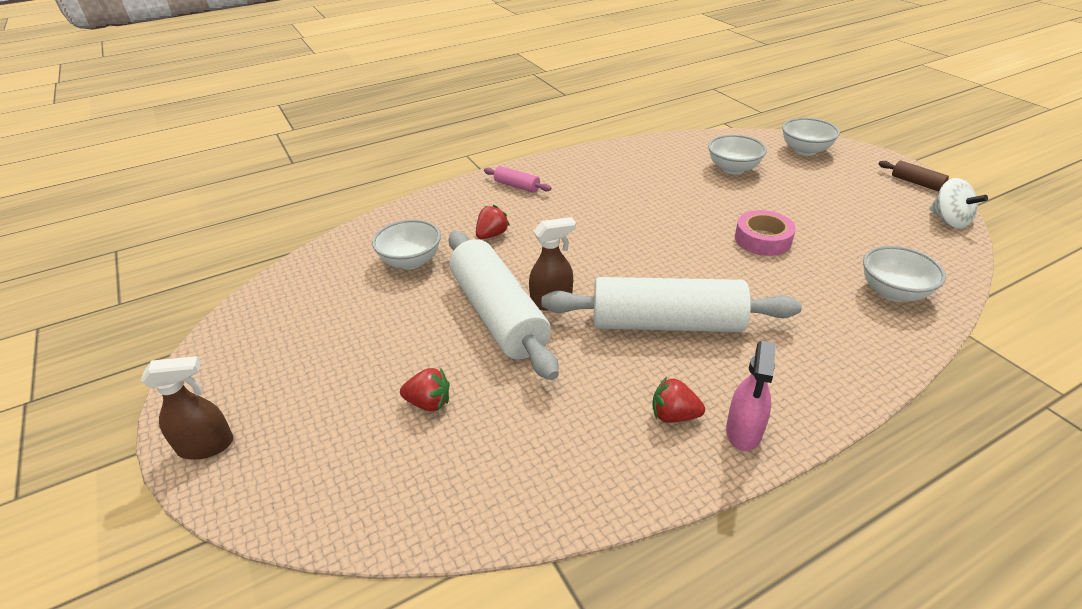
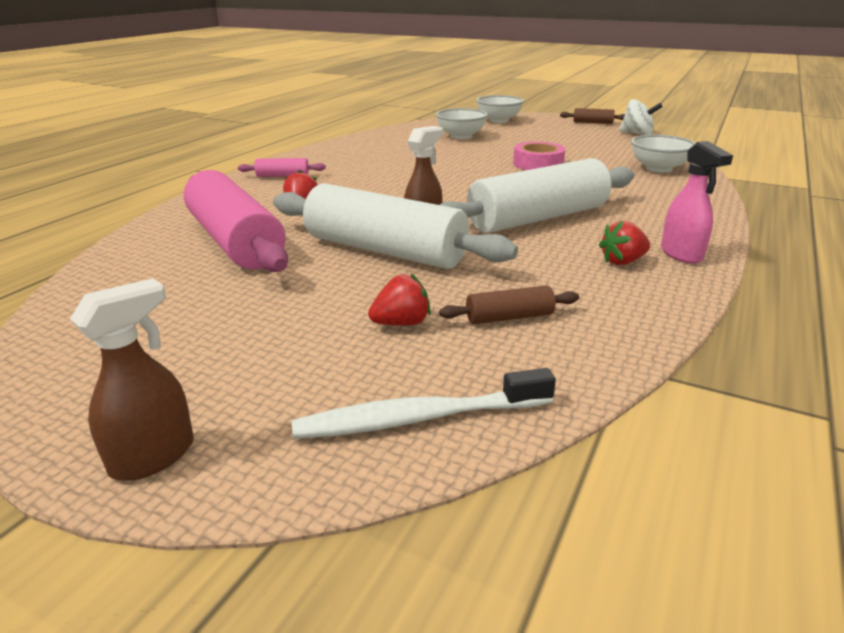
camera: 35 degrees left, 10 degrees down
(351, 498) = (420, 418): none -> white toothbrush
(411, 261) = (235, 242): white bowl -> pink rolling pin
(505, 435) = (509, 317): none -> brown rolling pin

